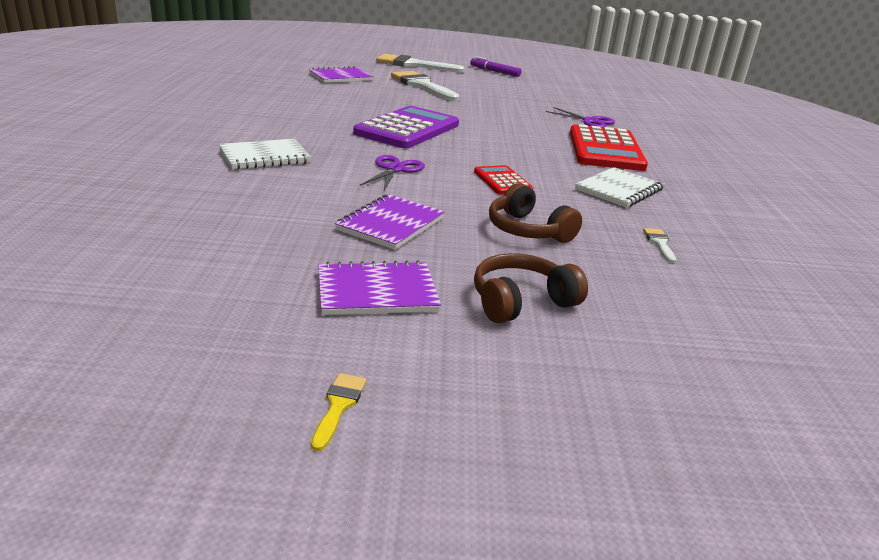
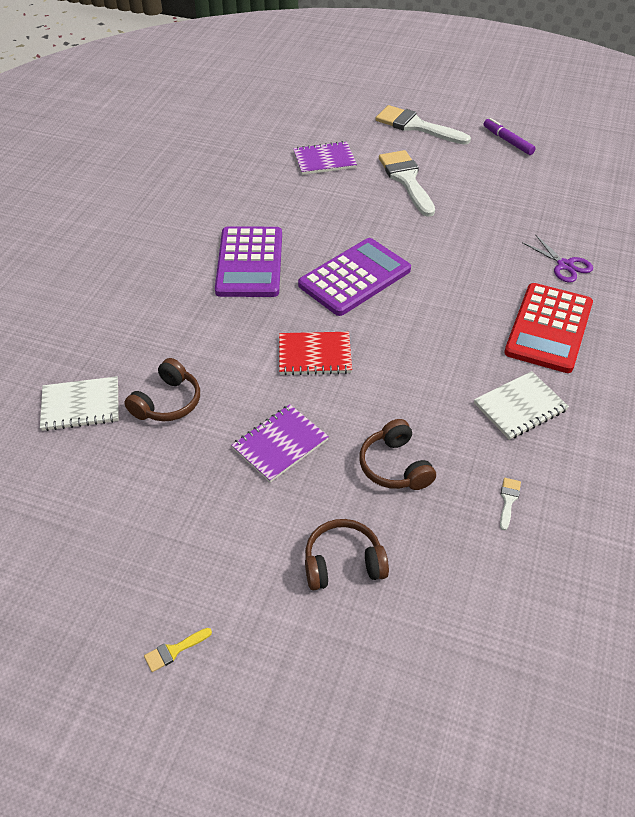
camera: 20 degrees right, 20 degrees up
(239, 204) = (167, 402): none -> brown headphones
(265, 156) = (206, 325): white notebook -> white notebook (81, 405)
(295, 123) = (250, 263): none -> purple calculator
(338, 406) = (174, 650): yellow brush -> yellow brush turned 150 degrees counterclockwise
(377, 292) = (238, 534): purple notebook -> none
(395, 169) = (314, 355): purple scissors -> red notebook
(502, 181) = (408, 383): red calculator -> none

